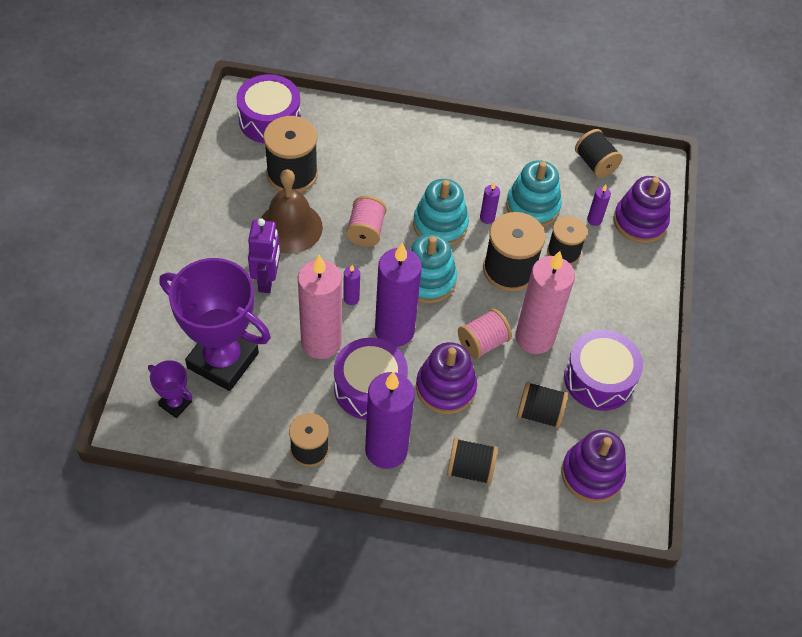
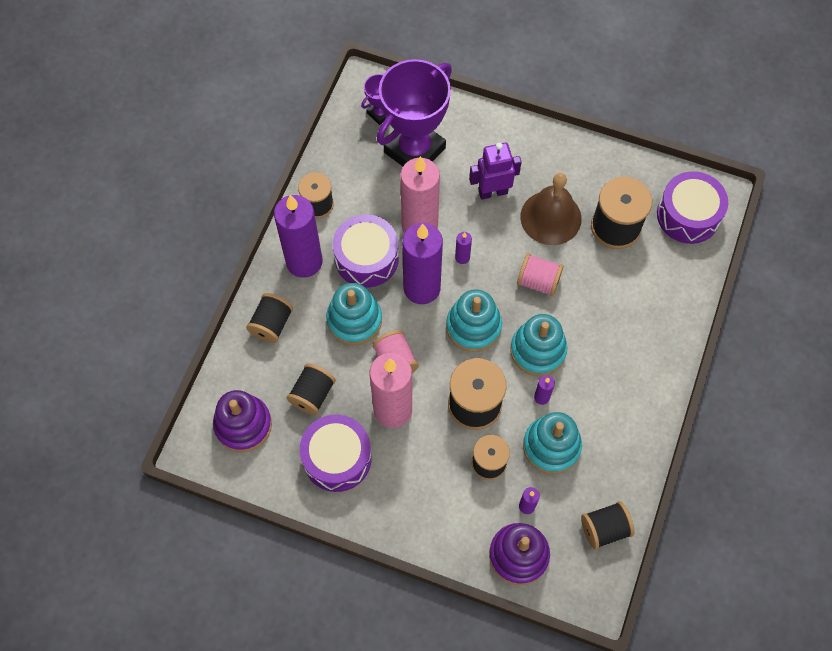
camera: 105 degrees right, 10 degrees up
(267, 280) = (493, 192): purple robot -> purple robot turned 150 degrees clockwise
(445, 388) = (354, 320): purple stacking toy -> turquoise stacking toy

